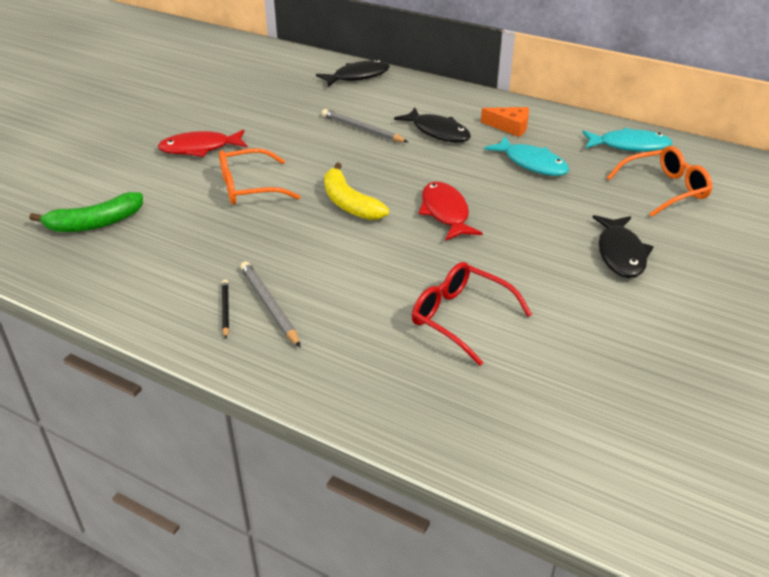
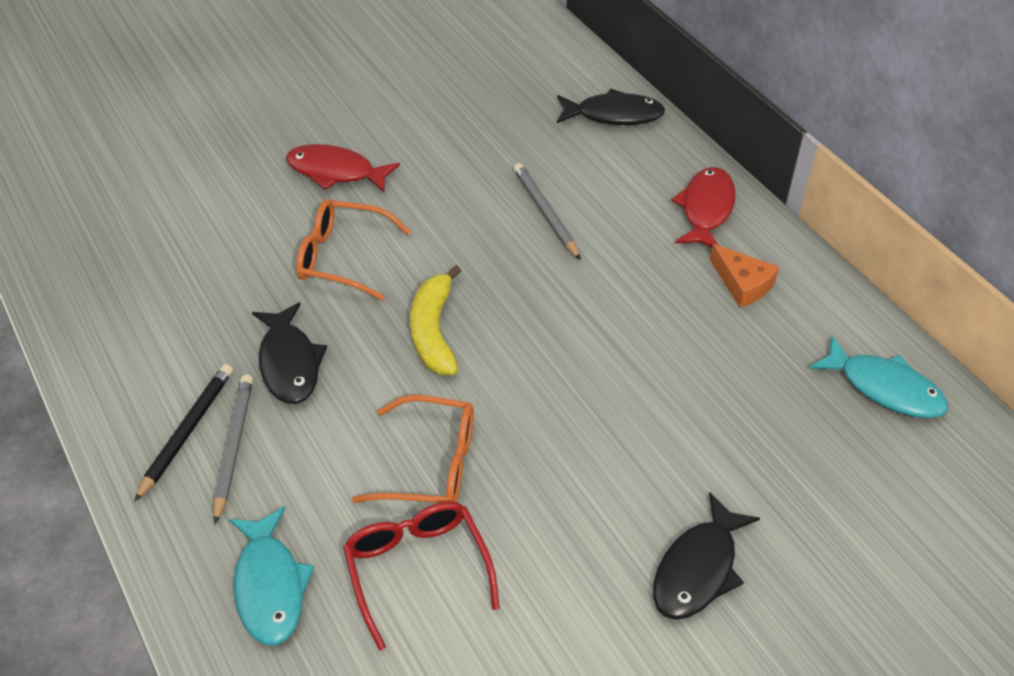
camera: 30 degrees right, 10 degrees up
(95, 223) = (152, 245): green banana -> none
(225, 310) = (187, 431): black pencil -> black pencil, size x1.63
(438, 132) = (637, 255): black fish -> black fish (289, 363)
(445, 212) = (534, 397): red fish -> red fish (706, 209)
(532, 163) = (715, 362): turquoise fish -> turquoise fish (270, 586)
(665, 189) = (863, 489): orange glasses -> orange glasses (431, 465)

